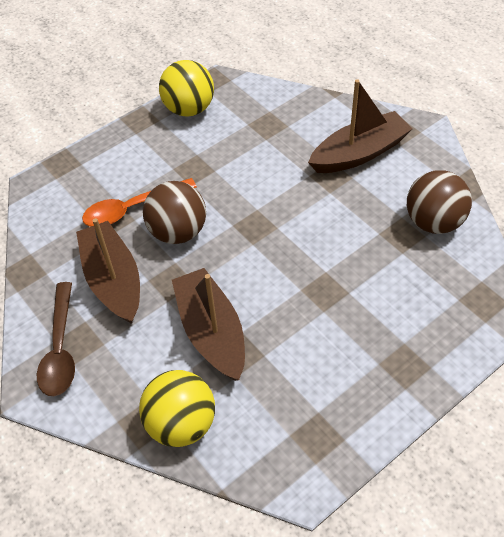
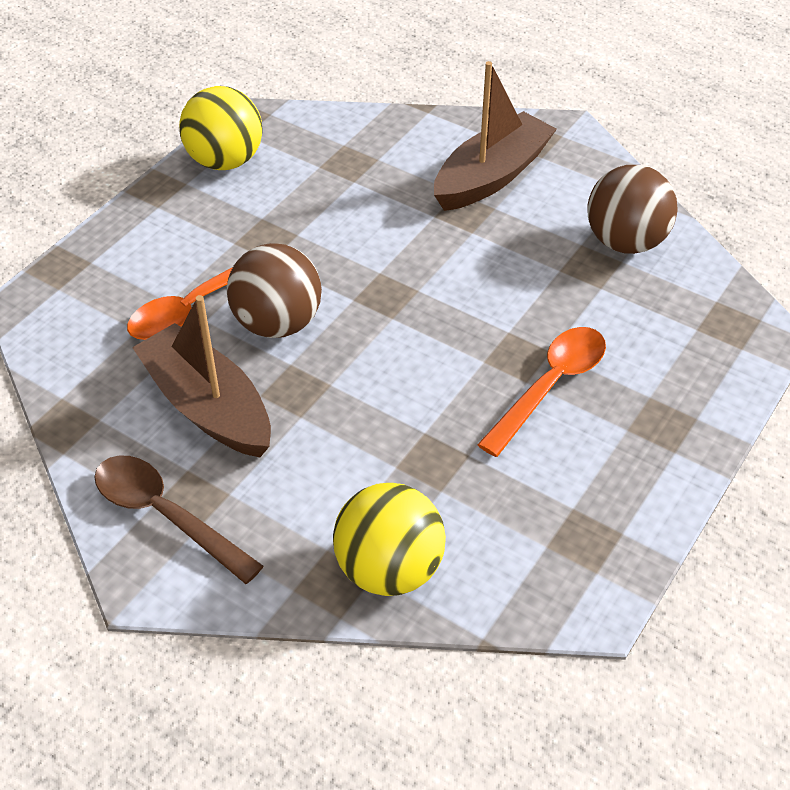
camera: 20 degrees left, 5 degrees down
(60, 349) = (165, 515): brown spoon -> brown spoon turned 150 degrees clockwise
(211, 332) = (382, 442): brown boat -> none
(338, 318) = (550, 386): none -> orange spoon

